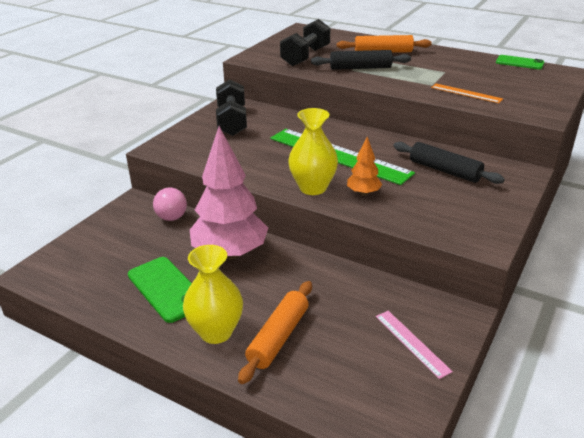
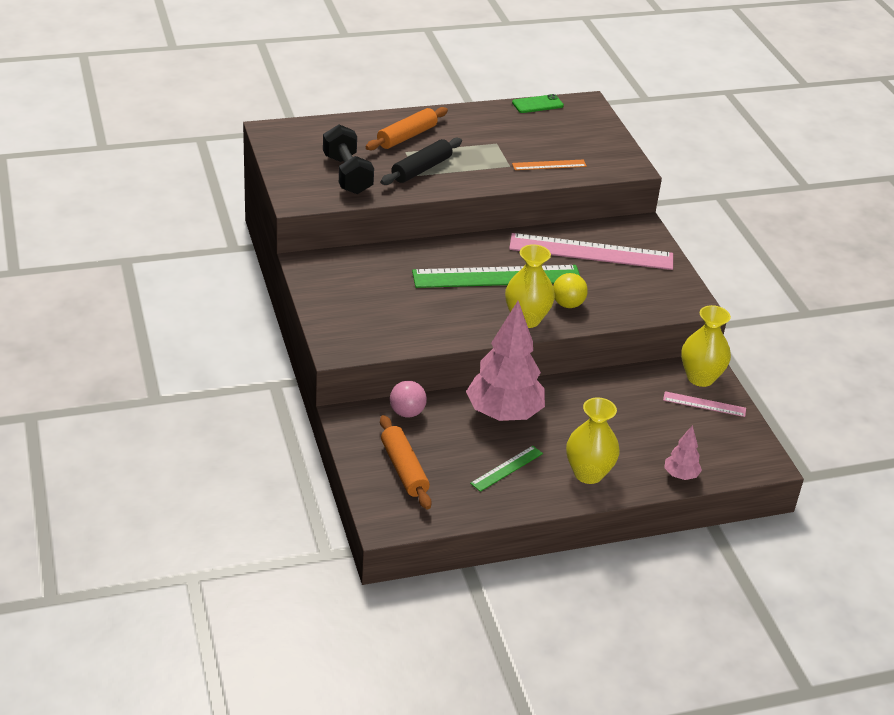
camera: 50 degrees left, 5 degrees up
(166, 289) = (507, 468): green phone -> green ruler
(232, 121) = (348, 285): black dumbbell -> none
(278, 337) = (629, 451): orange rolling pin -> orange rolling pin (404, 469)
(290, 388) = (680, 475): none -> pink tree
(363, 193) = (567, 304): orange tree -> yellow ball
(442, 319) = (700, 378): none -> yellow vase
(444, 171) = (591, 252): black rolling pin -> pink ruler

